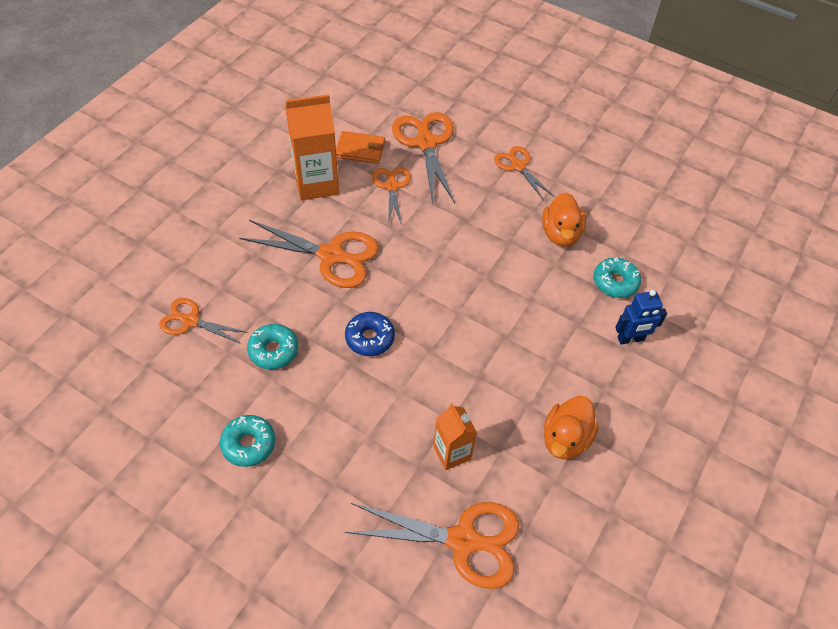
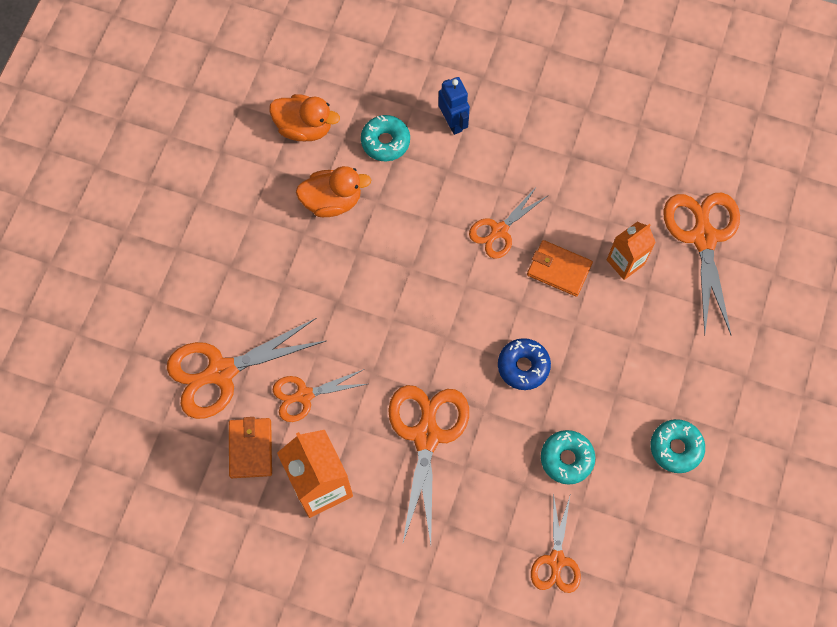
camera: 100 degrees left, 15 degrees up
(457, 391) = (559, 269): none -> orange wallet
(518, 166) = (237, 259): orange scissors -> orange scissors (499, 230)
(565, 439) = (580, 168): orange duck -> orange duck (304, 128)

